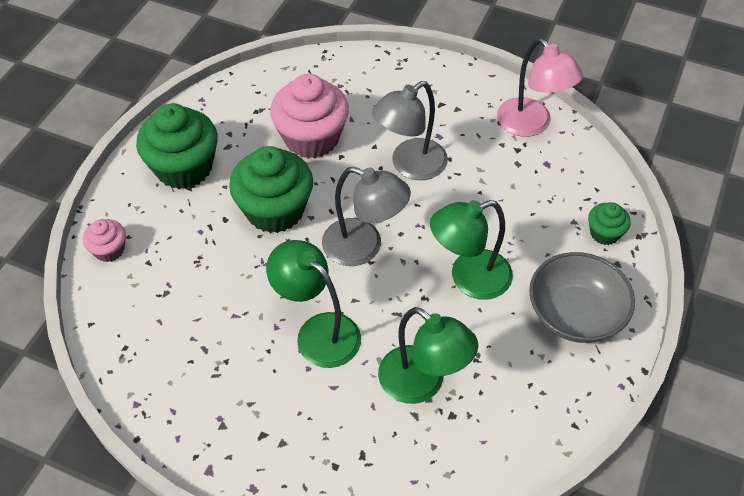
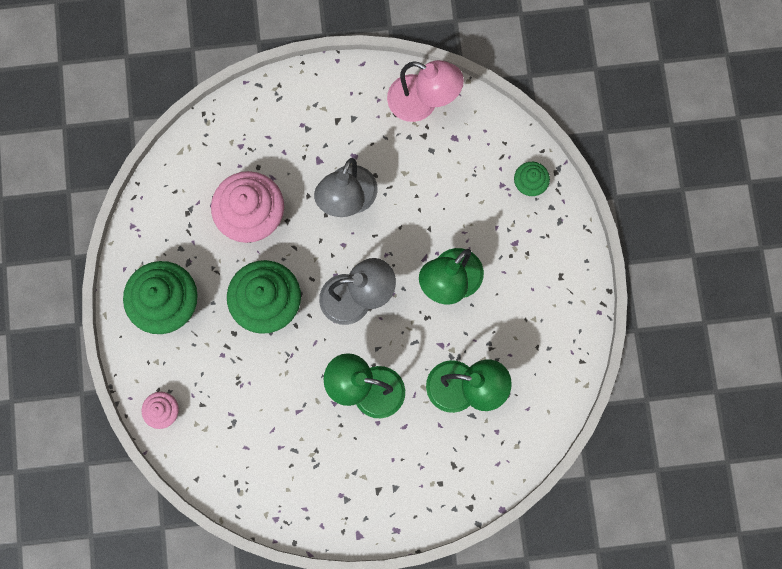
camera: 30 degrees left, 25 degrees up
(575, 314) = (541, 270): grey bowl -> none

